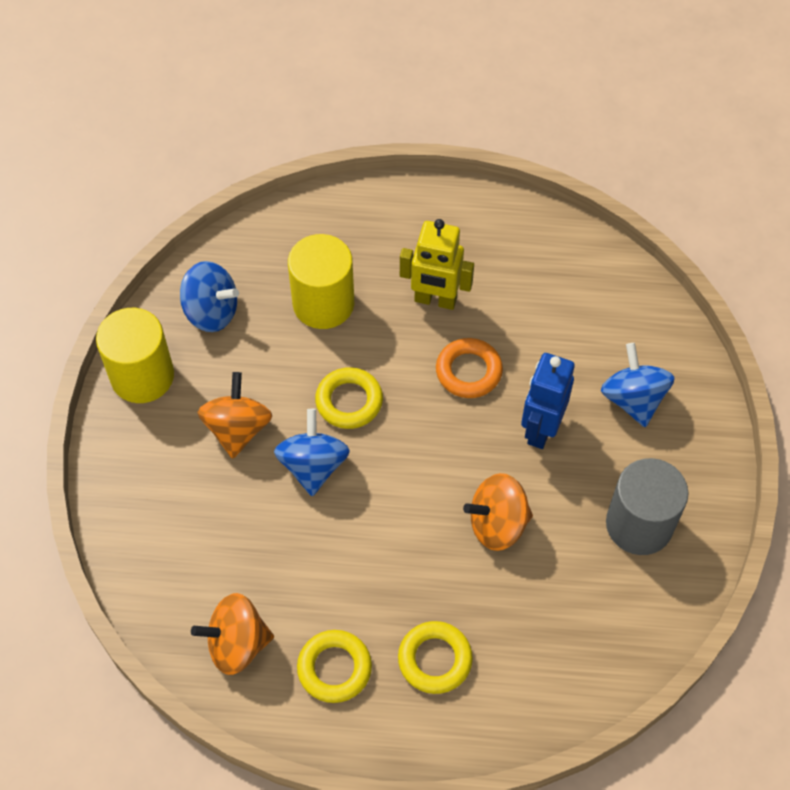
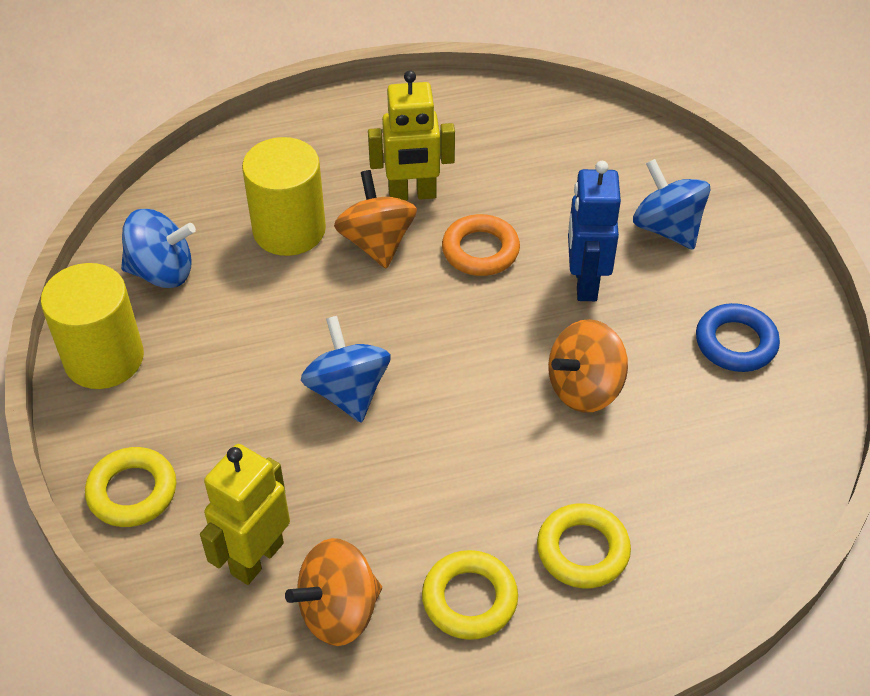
camera: 20 degrees left, 10 degrees down
(194, 581) = (256, 558): none -> yellow robot
(237, 429) = (242, 380): orange spinning top -> orange spinning top (377, 243)
(349, 401) = (360, 316): yellow ring -> yellow ring (132, 492)
(639, 524) = (735, 343): grey cylinder -> blue ring

